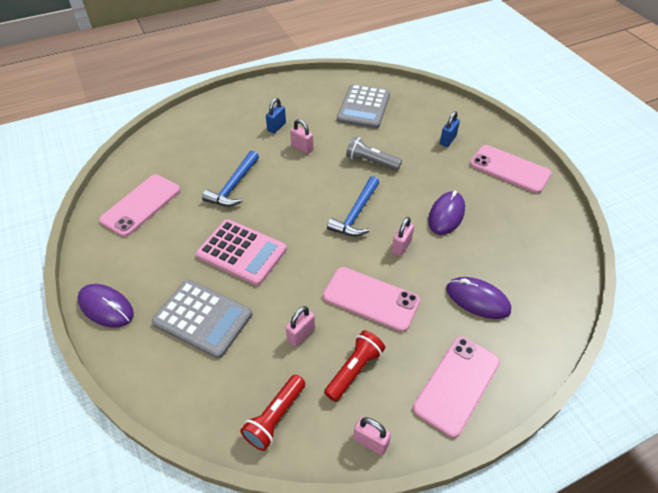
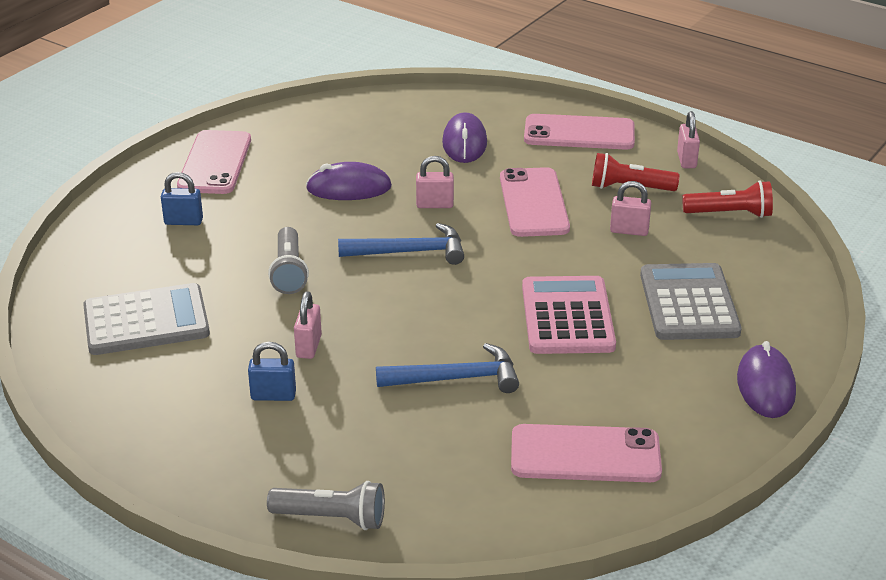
camera: 120 degrees left, 15 degrees down
(188, 119) = (332, 518): none -> grey flashlight

